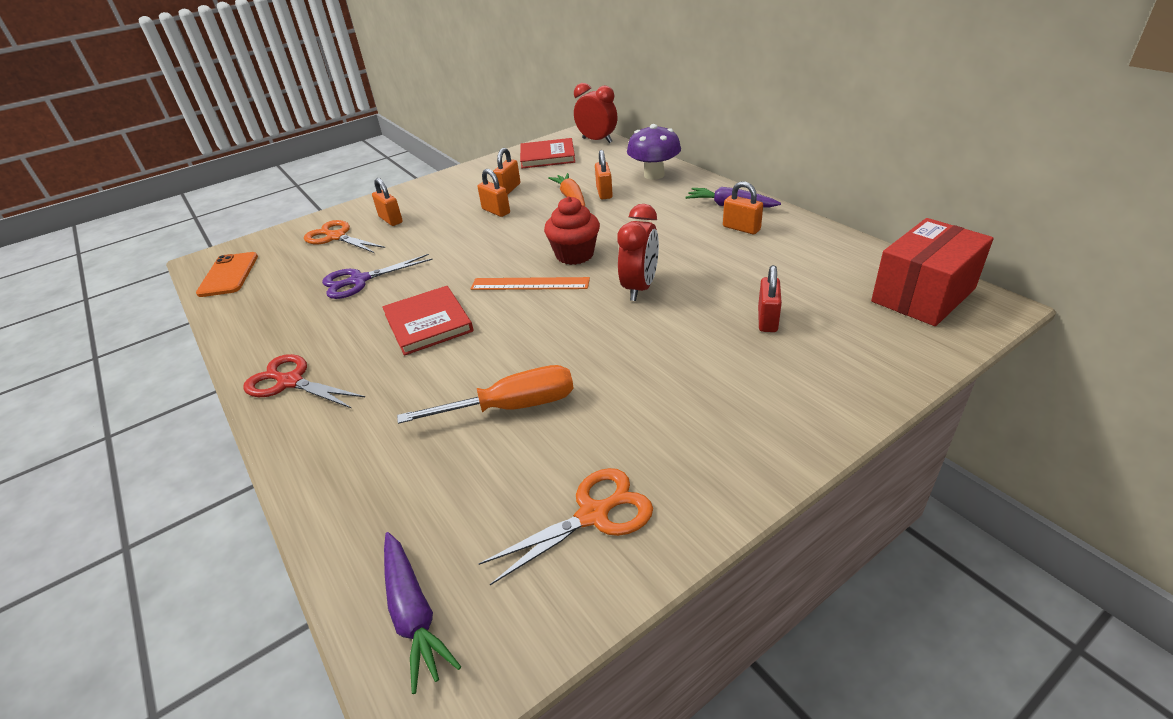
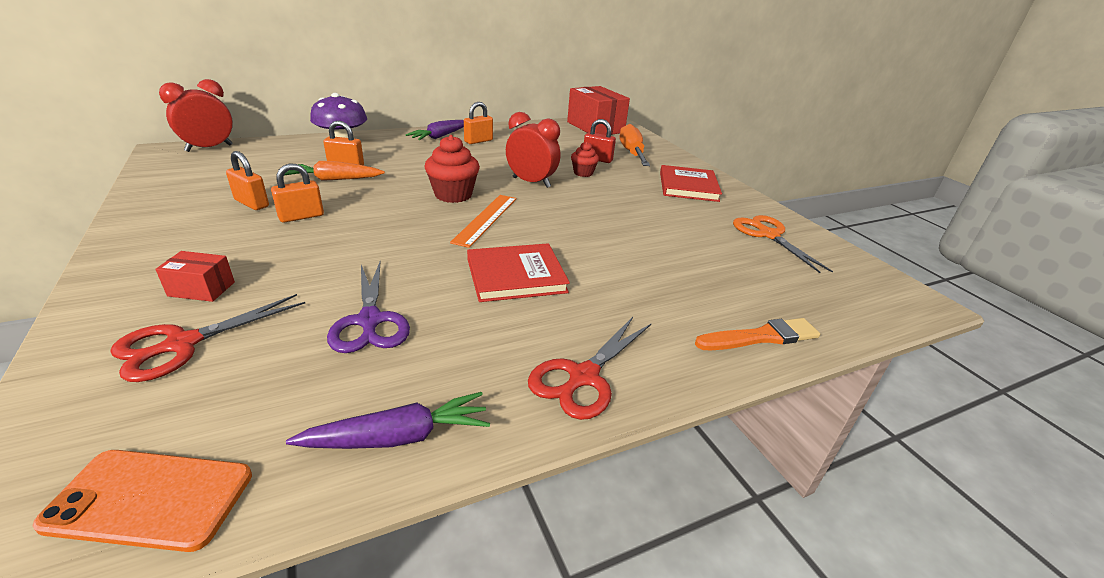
camera: 85 degrees left, 5 degrees down
(336, 237) = (183, 344): orange scissors -> red scissors
(336, 492) = (761, 337): none -> orange brush
(390, 220) = (201, 289): orange padlock -> red box
(413, 613) = (863, 302): purple carrot -> purple carrot (398, 437)
(511, 407) = (663, 248): orange screwdriver -> orange screwdriver (632, 153)
(547, 156) = (198, 173): red book -> red book (688, 186)
(702, 317) = (583, 173): none -> red cupcake

